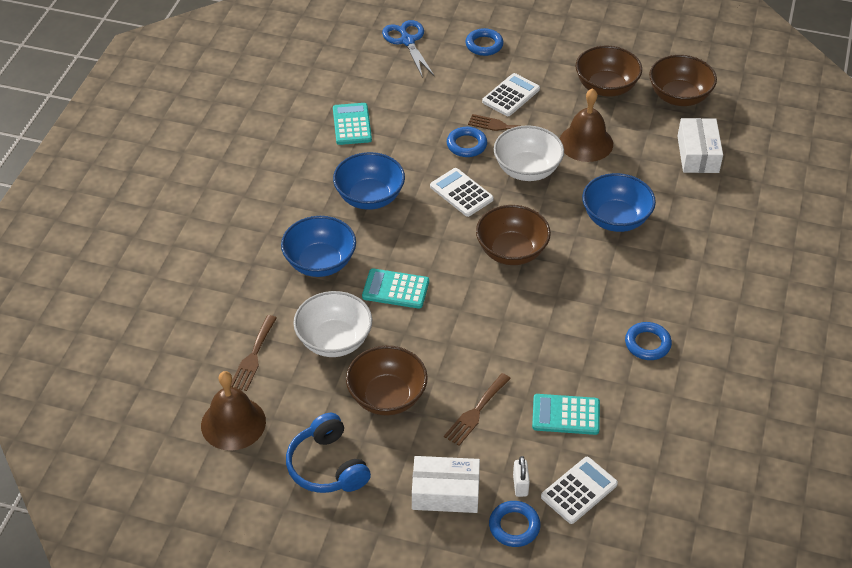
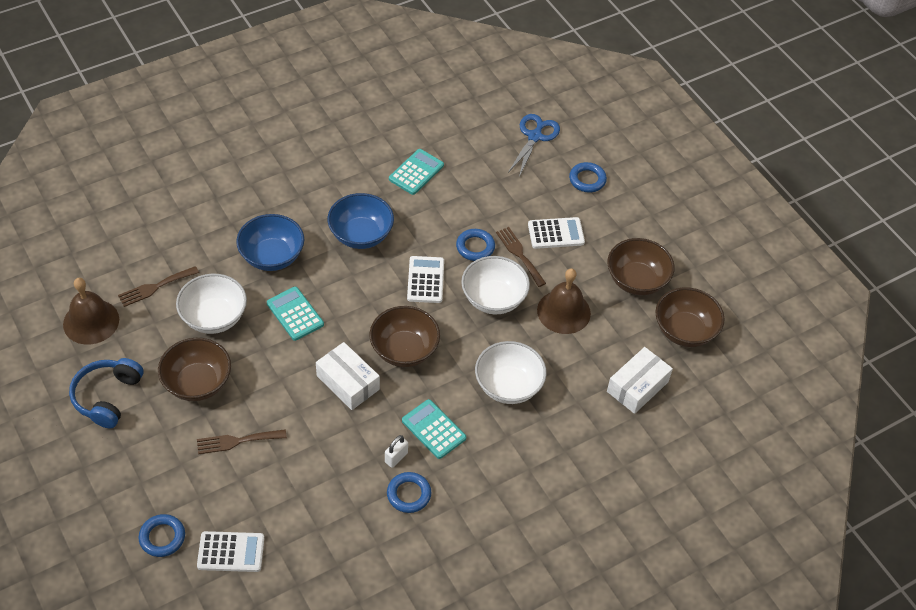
camera: 40 degrees right, 5 degrees up
(445, 492) = (151, 477): white box -> white box (348, 382)
(520, 485) = (200, 514): white padlock -> white padlock (396, 457)
(565, 415) = (289, 494): turquoise calculator -> turquoise calculator (434, 429)
(615, 219) = (508, 386): blue bowl -> white bowl

